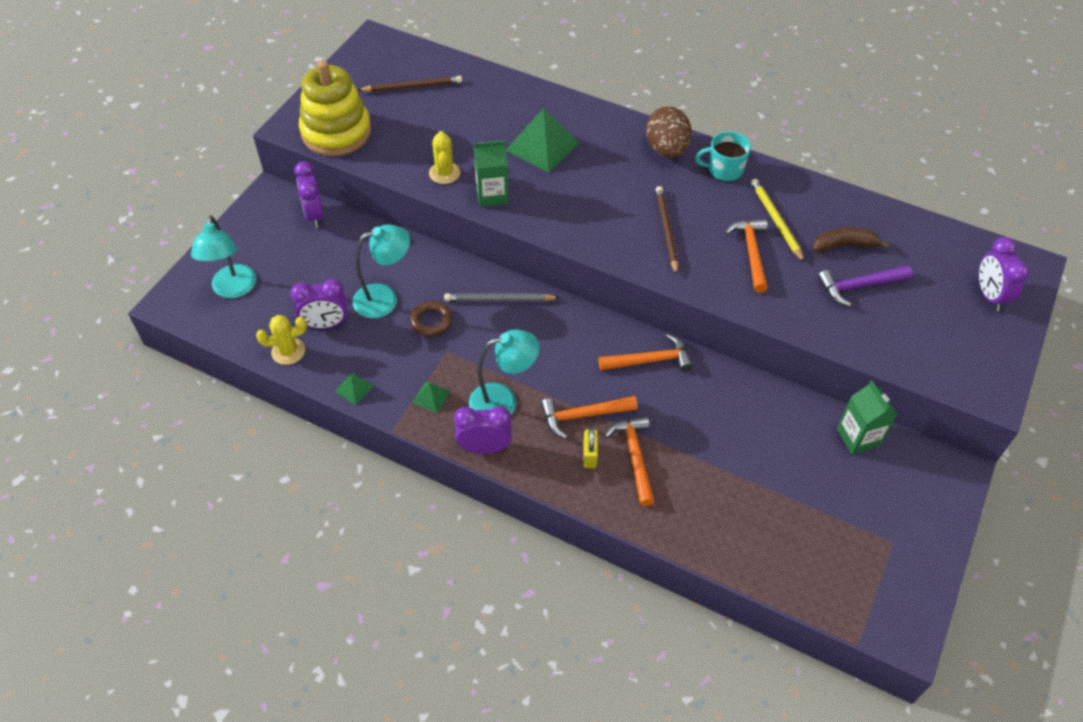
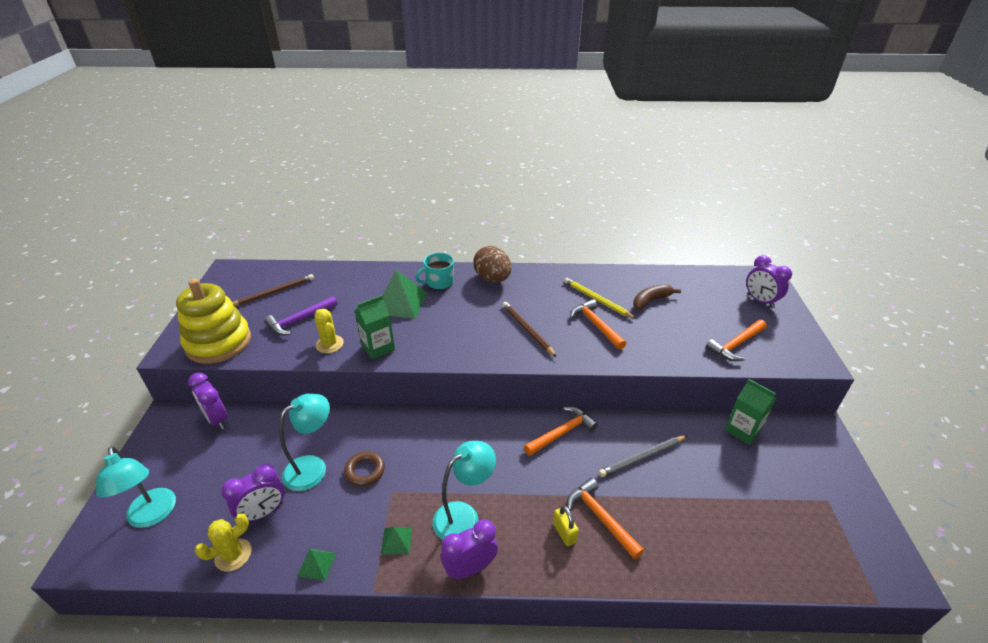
camera: 25 degrees left, 15 degrees down
(499, 300) = (416, 431): grey pencil -> grey pencil (642, 457)
(583, 416) = (538, 500): orange hammer -> orange hammer (736, 345)
(724, 170) = (540, 280): turquoise mug -> turquoise mug (439, 282)
(859, 286) = (681, 322): purple hammer -> purple hammer (300, 320)

